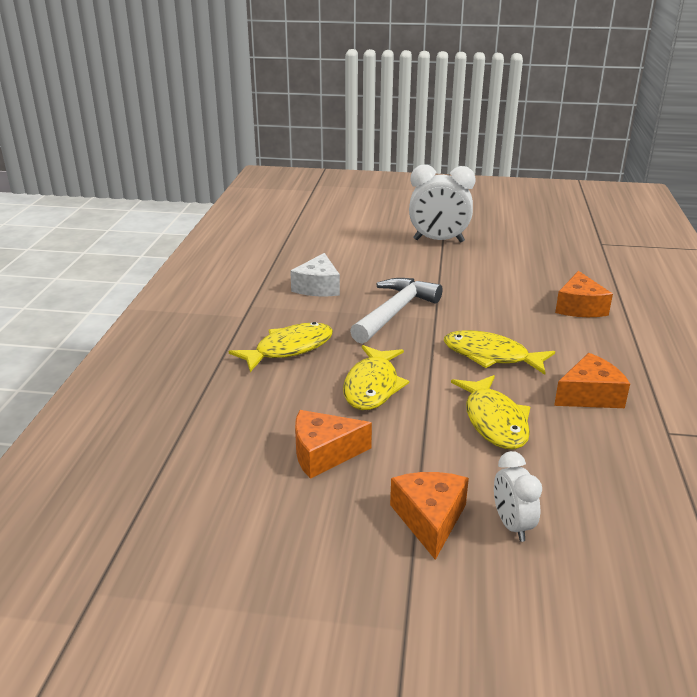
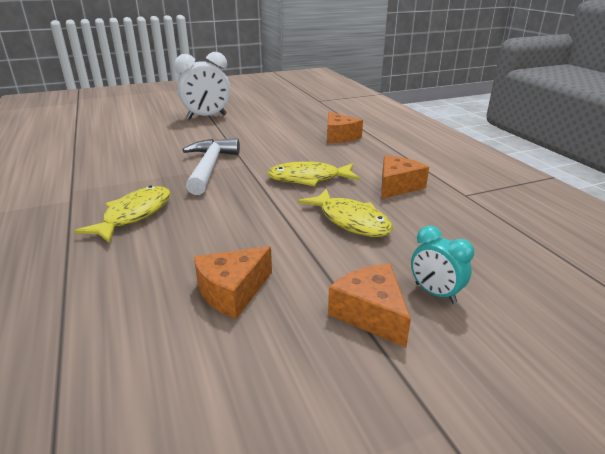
camera: 30 degrees left, 0 degrees up
(318, 287) = (129, 164): white cheese -> none
(372, 386) = (234, 223): yellow fish -> none
(512, 525) = (435, 293): white clock -> turquoise clock

